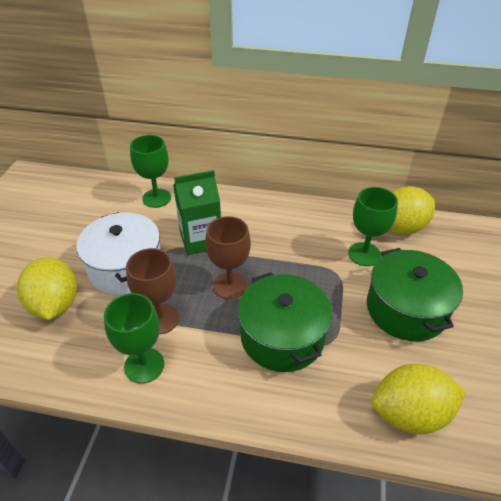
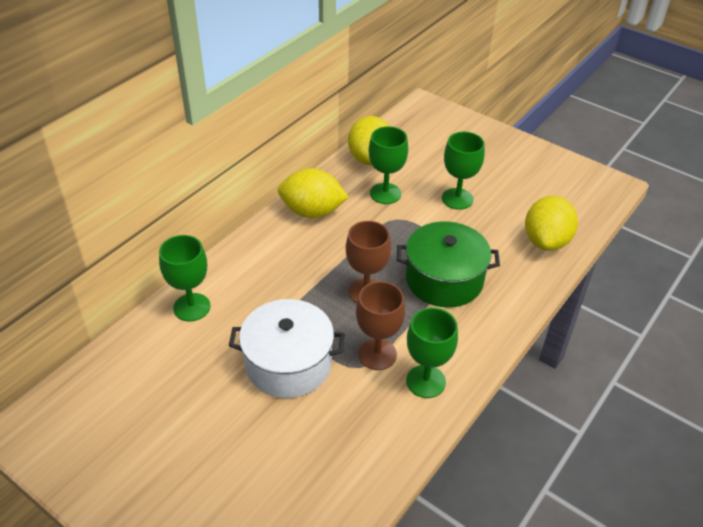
camera: 65 degrees left, 0 degrees up
(55, 305) = (305, 437): yellow lemon -> yellow lemon (312, 212)
(201, 239) = (288, 292): green carton -> none
(406, 309) = (457, 199): green pot -> green goblet

